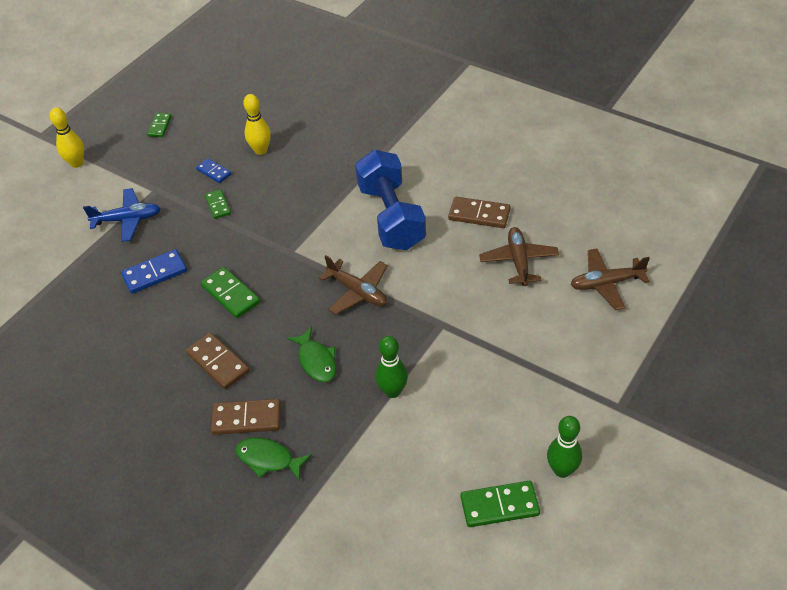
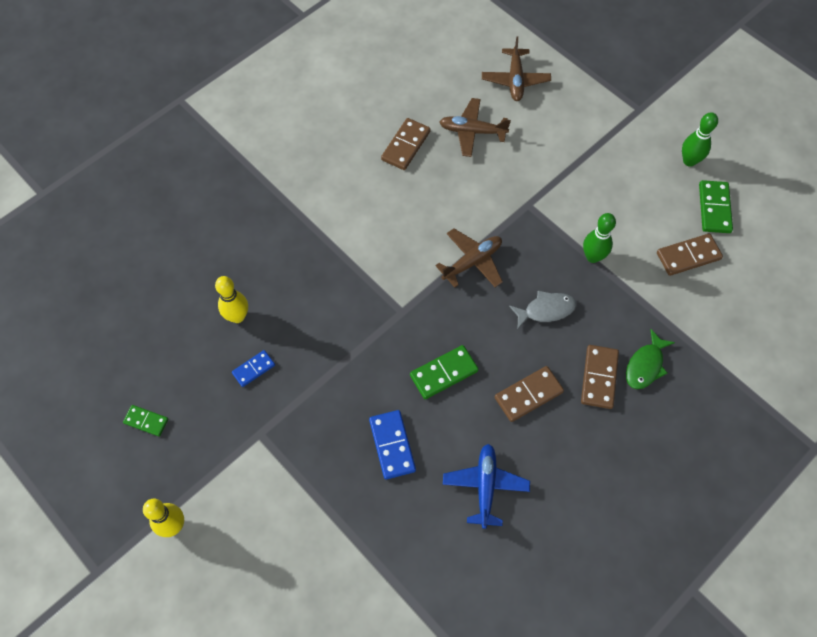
camera: 80 degrees left, 15 degrees up
(127, 220) = (298, 469): blue plane -> blue plane (485, 486)
(218, 205) = (309, 371): green domino -> none
(316, 361) = (546, 310): green fish -> grey fish
(391, 217) = (384, 215): blue dumbbell -> none
(421, 485) = (688, 256): none -> brown domino

